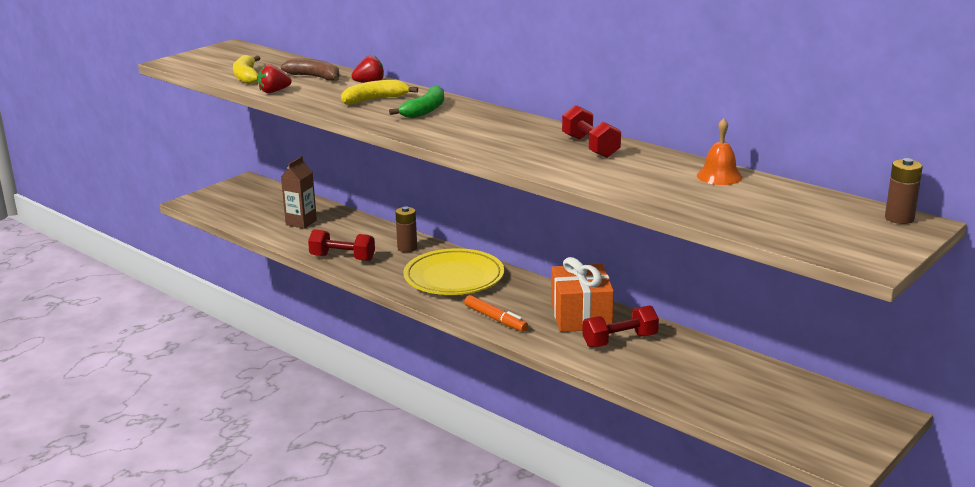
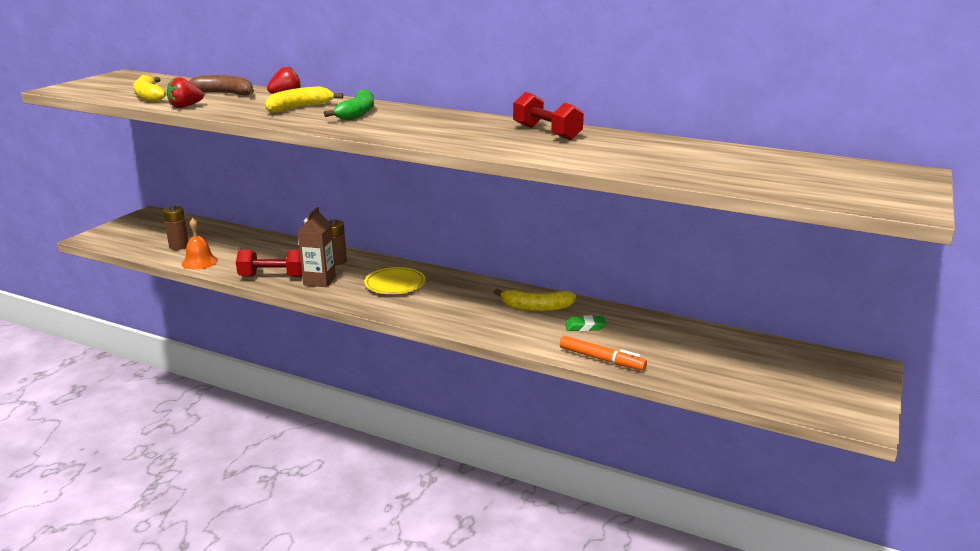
camera: 15 degrees left, 0 degrees up
(301, 222) = (218, 247): brown carton -> brown carton (319, 281)
(454, 277) = (395, 284): yellow plate -> yellow plate, size x0.60
(495, 319) = (454, 319): orange marker -> orange marker (601, 359)
(581, 316) = (536, 307): orange gift -> yellow banana
(619, 341) = (585, 327): red dumbbell -> green eraser
(719, 176) = (691, 148): orange bell -> orange bell (199, 262)
(899, 218) = (890, 170): brown battery -> brown battery (179, 246)

